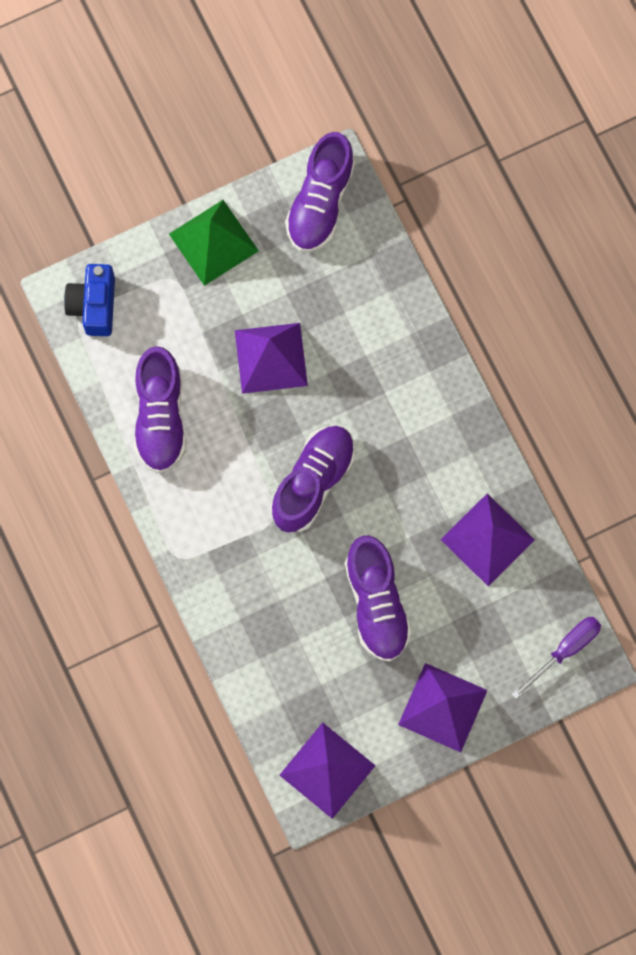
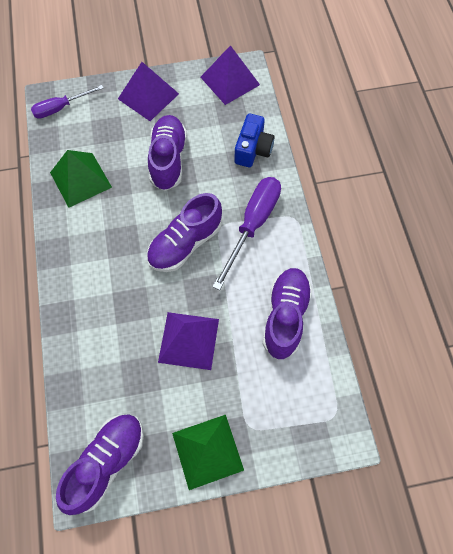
camera: 165 degrees left, 10 degrees down
(94, 305) = (320, 421): blue camera -> blue camera (253, 149)
(231, 532) = (253, 225): none -> purple screwdriver
(487, 539) = (80, 179): purple pyramid -> green pyramid

